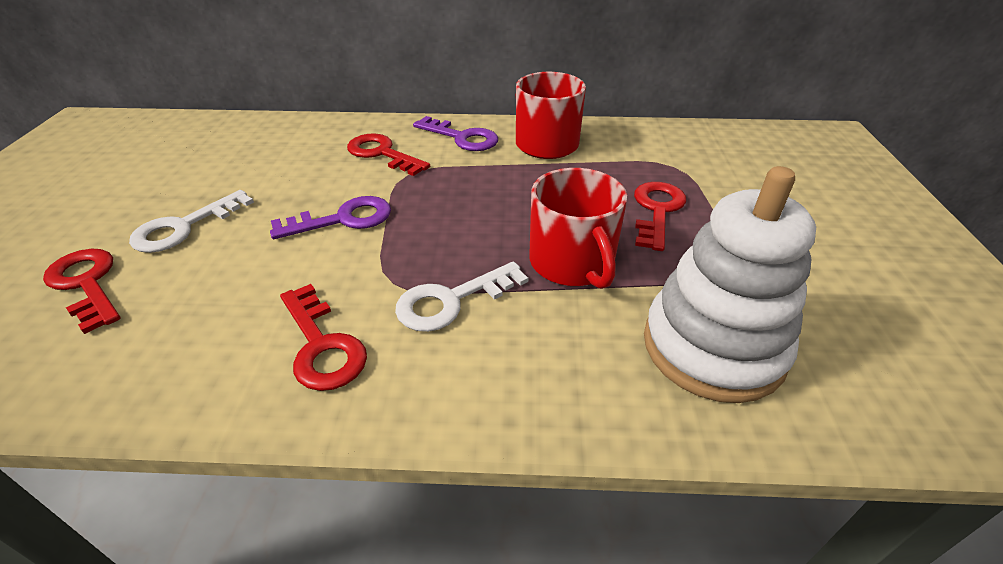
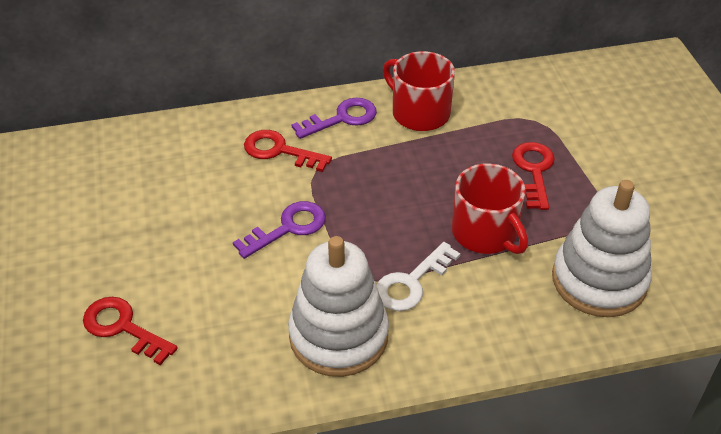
camera: 15 degrees left, 5 degrees up
(184, 227) = (159, 262): white key -> none
(322, 345) = (338, 336): red key -> white stacking toy
(462, 137) = (342, 118): purple key -> purple key turned 45 degrees counterclockwise

